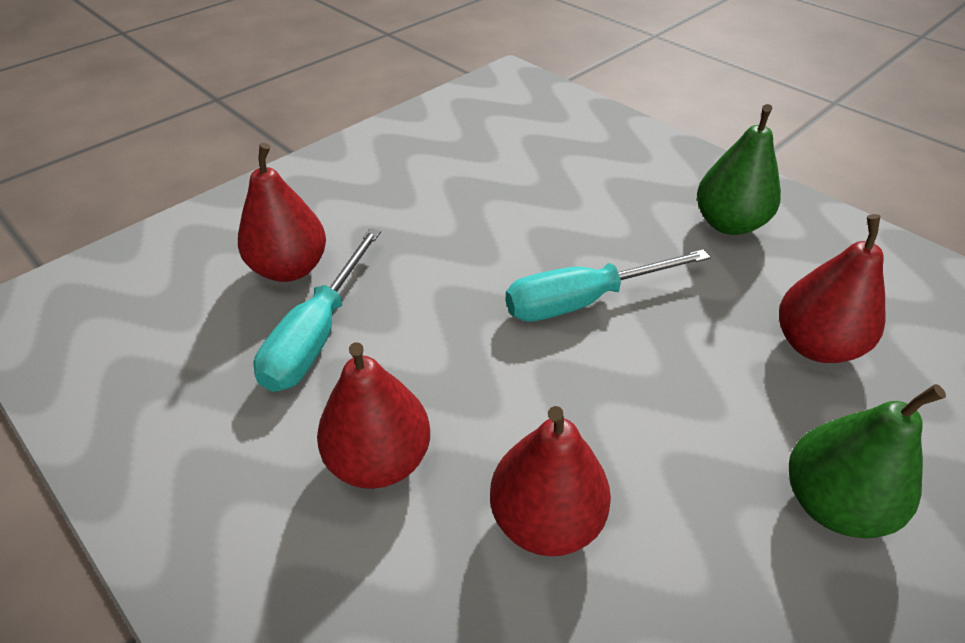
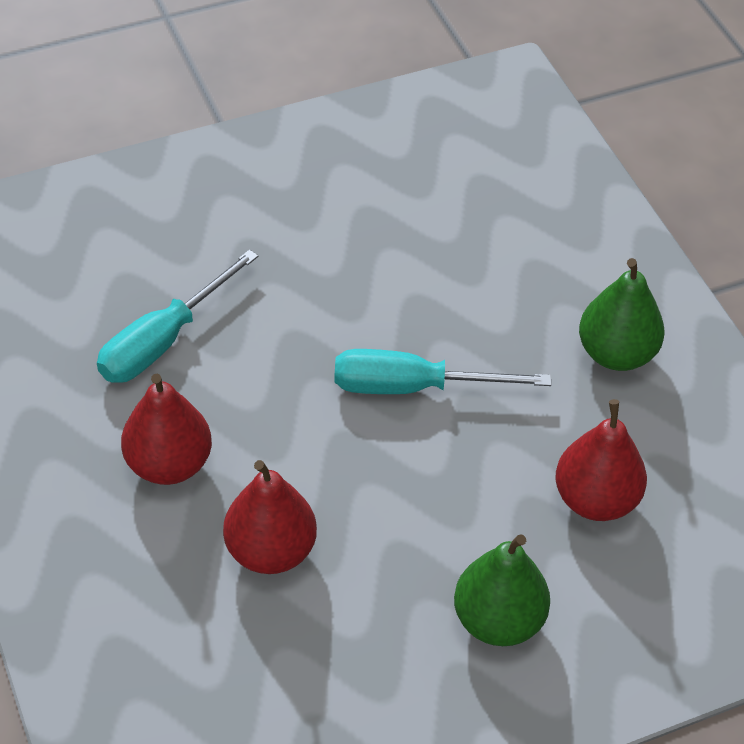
camera: 20 degrees right, 5 degrees up
(290, 268) = (165, 266): red pear -> none

